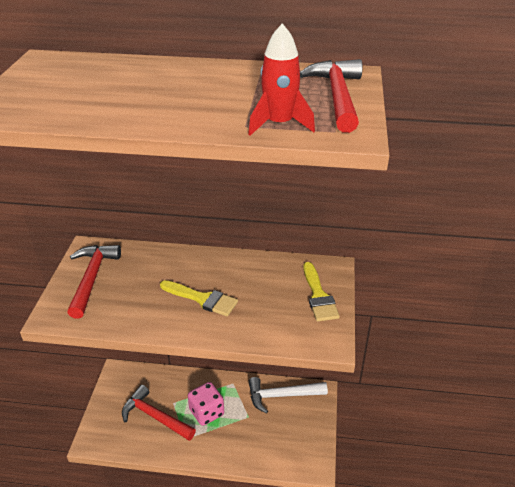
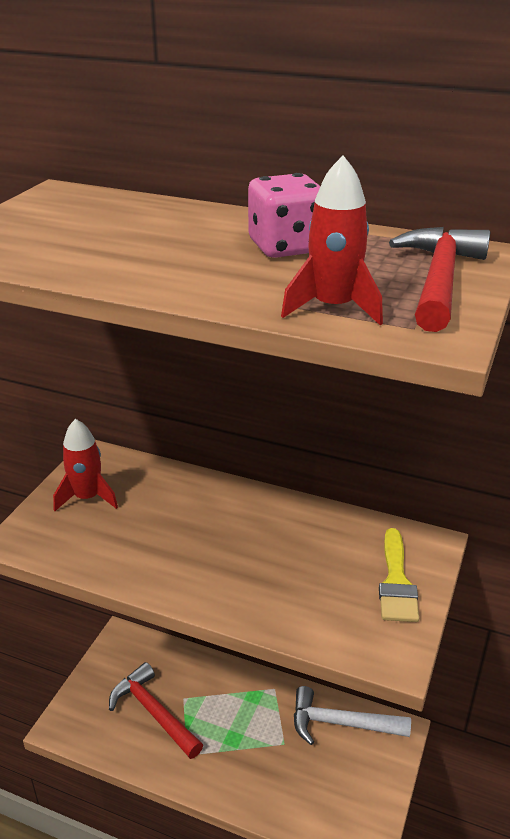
camera: 15 degrees right, 5 degrees down
(92, 278) = (87, 497): red hammer -> red rocket
(202, 299) = (225, 554): yellow brush -> none
(206, 412) = (226, 723): pink dice -> pink dice (286, 247)

